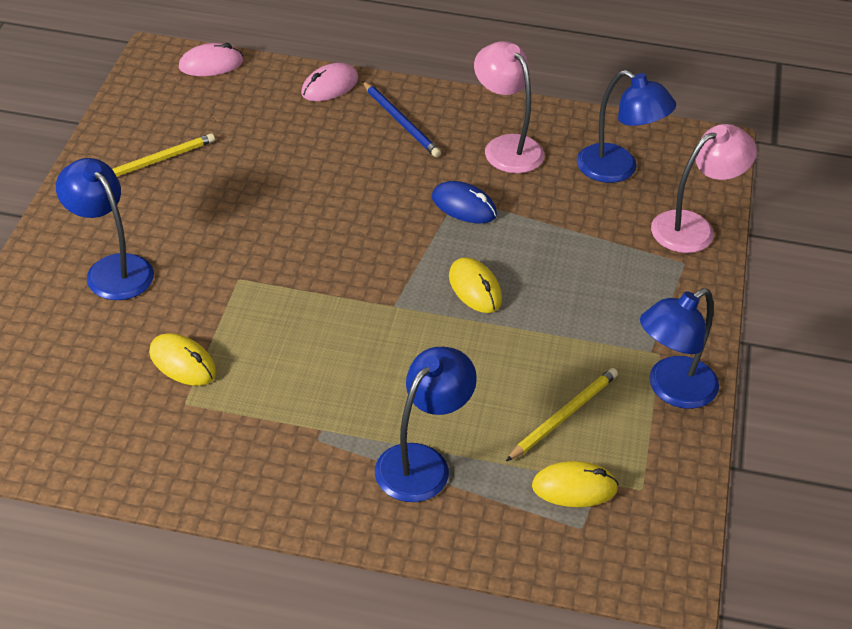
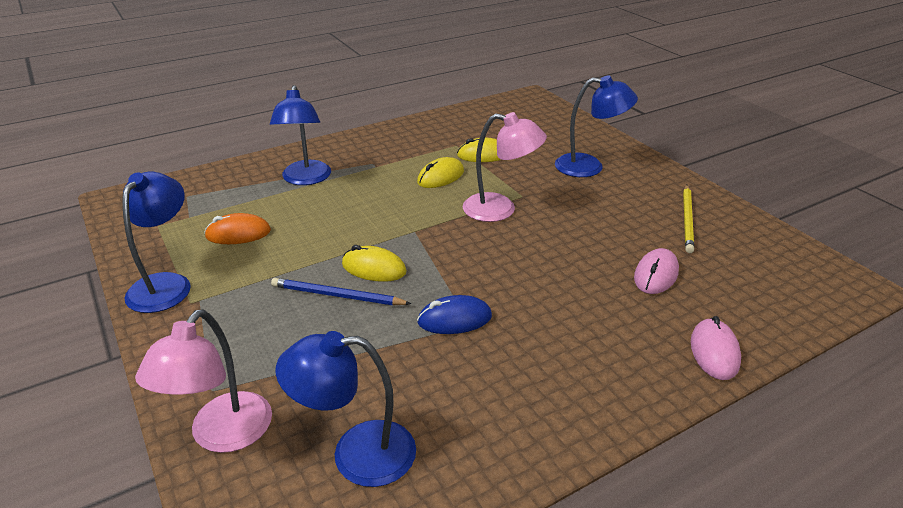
camera: 140 degrees right, 10 degrees down
(211, 64) = (816, 305): pink mouse -> pink mouse (656, 275)
(401, 122) = (608, 360): blue pencil -> blue pencil (337, 295)
(506, 147) = (491, 400): pink lamp -> pink lamp (500, 209)
(564, 416) = (238, 234): yellow pencil -> orange mouse
(574, 488) = (204, 208): yellow mouse -> yellow mouse (441, 177)

